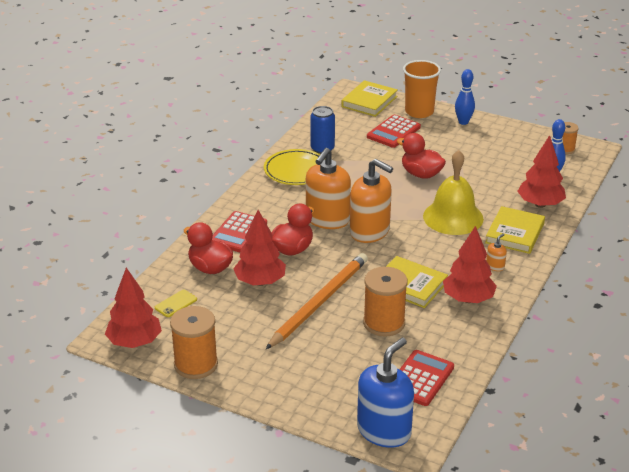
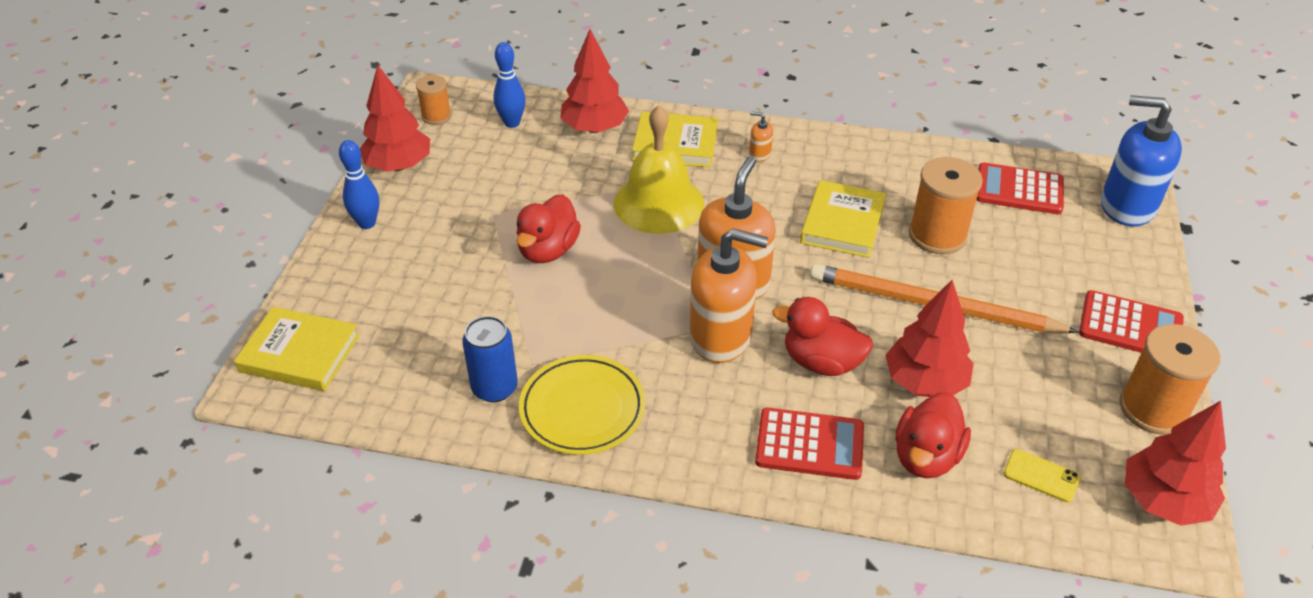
camera: 105 degrees left, 10 degrees up
(393, 132) = (415, 302): red calculator -> red calculator (1130, 326)
(419, 112) = (335, 280): orange cup -> none
(468, 299) = (842, 169): red tree -> red tree (399, 165)

